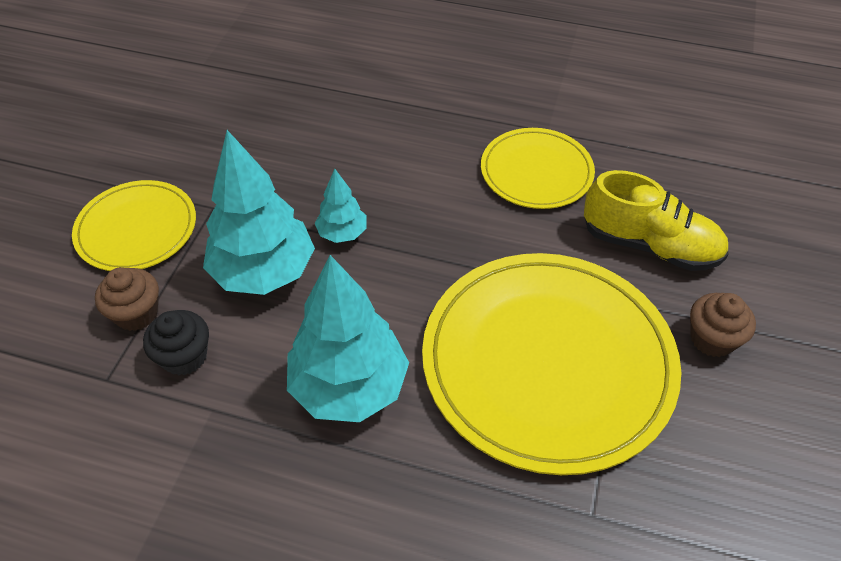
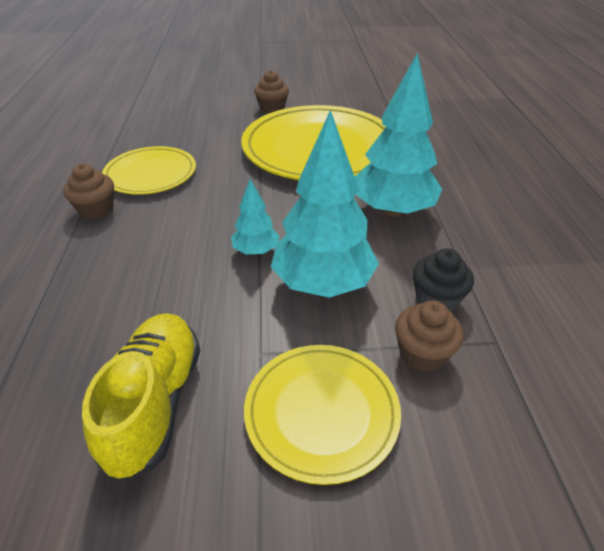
camera: 110 degrees left, 10 degrees down
(475, 126) = (96, 210): none -> brown cupcake
(649, 245) = (210, 129): yellow shoe -> yellow shoe (155, 403)

